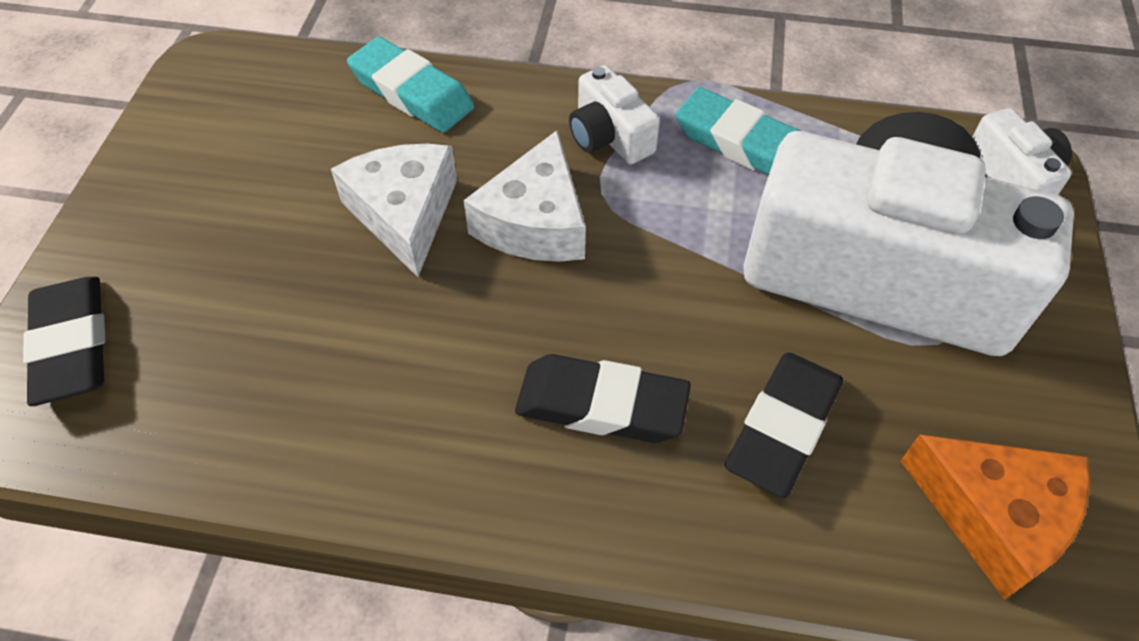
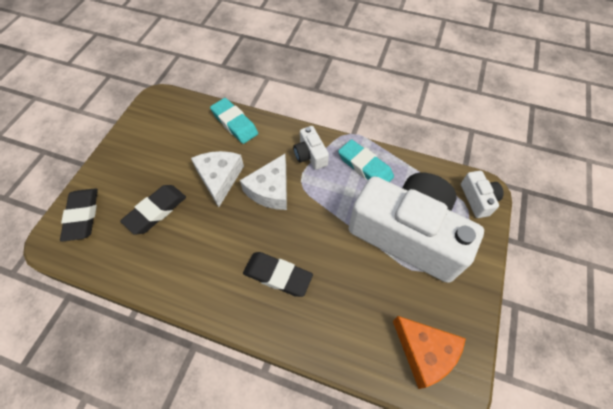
camera: 10 degrees right, 5 degrees up
(783, 428) = (348, 298): black eraser -> black eraser (156, 211)

